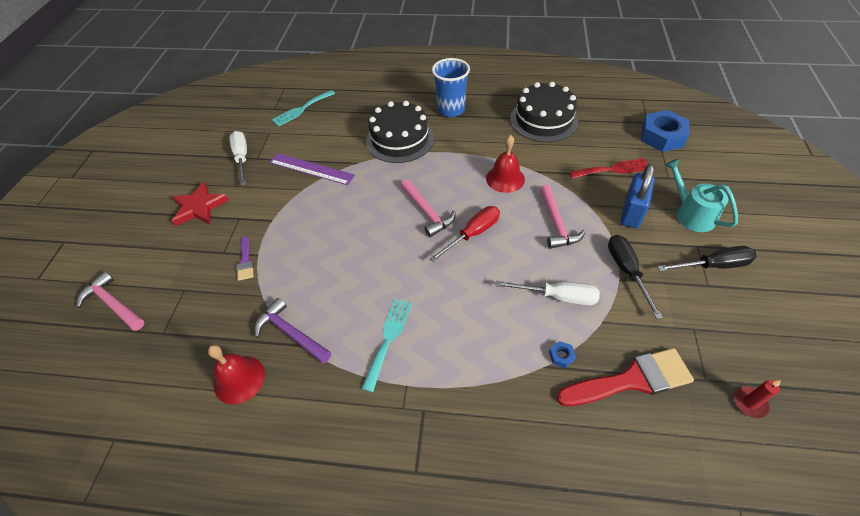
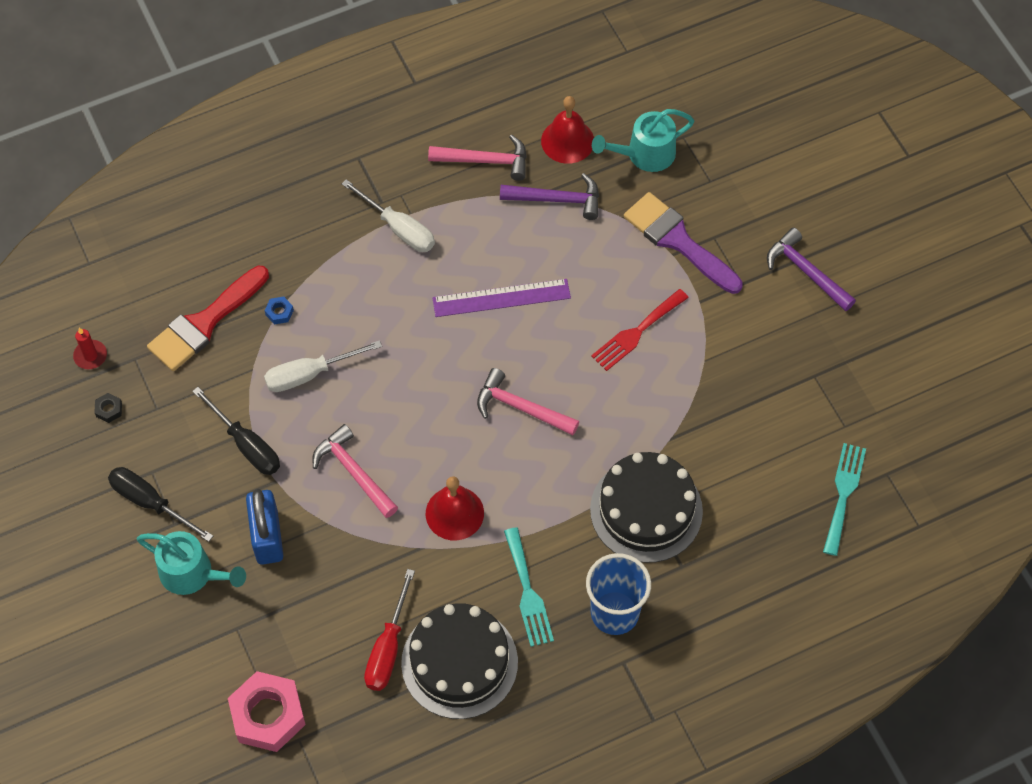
camera: 145 degrees right, 10 degrees up
(113, 304) = (766, 133): pink hammer -> pink hammer (486, 161)
(199, 207) = (806, 271): red star -> purple hammer
(200, 334) = (645, 154): none -> turquoise watering can
(242, 158) = (834, 365): white screwdriver -> white screwdriver (398, 228)
(245, 261) = (678, 241): purple brush -> purple brush, size x2.01
(311, 169) = (723, 396): purple ruler -> purple ruler (501, 298)
(388, 339) = (457, 243): turquoise fork -> turquoise fork (528, 592)
(472, 234) = (446, 405): red screwdriver -> red screwdriver (388, 648)
(613, 169) = (316, 605): red fork -> red fork (637, 332)
(662, 136) = (268, 715): blue nut -> pink nut
(713, 265) = (150, 503): black screwdriver -> black screwdriver turned 75 degrees clockwise
(738, 347) = (109, 410): none -> black nut

